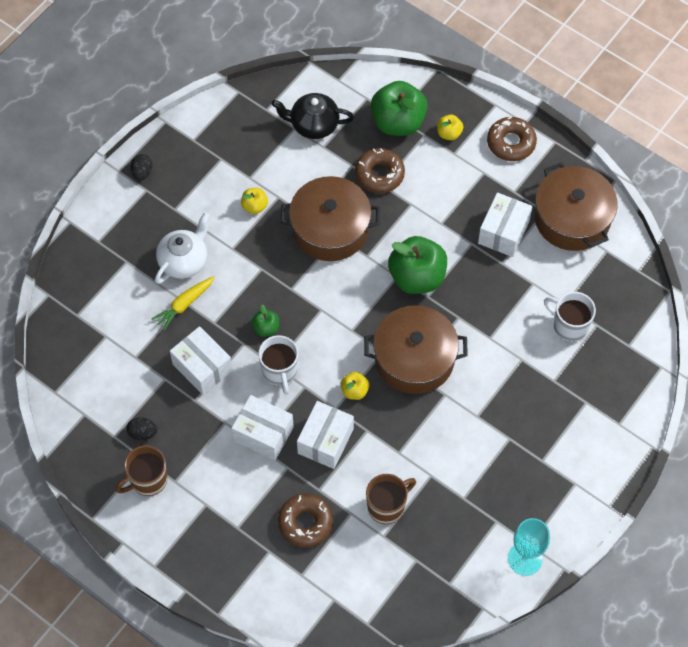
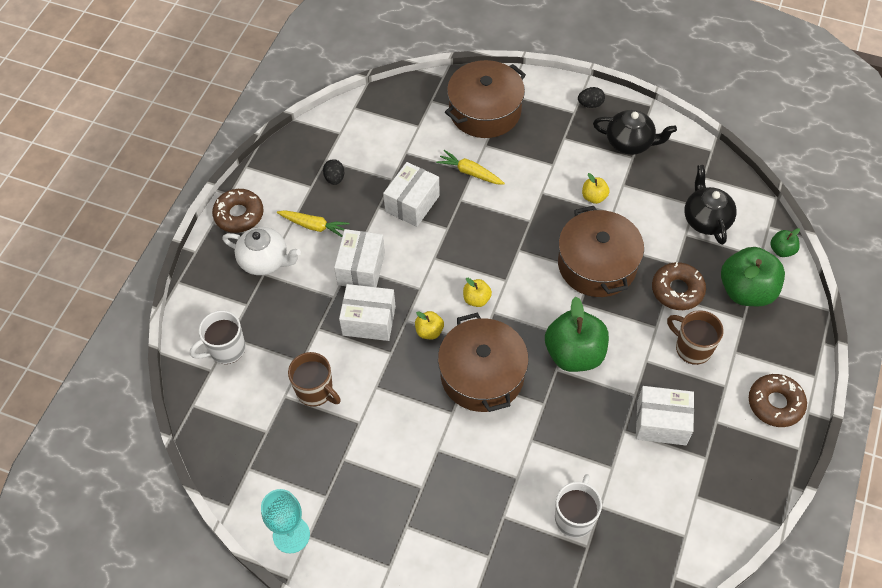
camera: 75 degrees right, 5 degrees down
(148, 480) = (291, 195): brown mug -> brown mug (692, 348)
(184, 261) = (514, 160): white teapot -> white teapot (265, 261)
(196, 466) = (314, 226): none -> yellow carrot
(203, 154) = (630, 143): none -> black teapot
(266, 328) = (469, 241): green apple -> green apple (782, 250)
(280, 372) = (428, 264): white mug -> white mug (226, 349)
(305, 523) = (281, 326): brown donut -> brown donut (239, 215)
(449, 133) = (756, 341): yellow apple -> yellow apple (476, 299)
(572, 218) = (710, 489): brown pot -> brown pot (485, 111)

